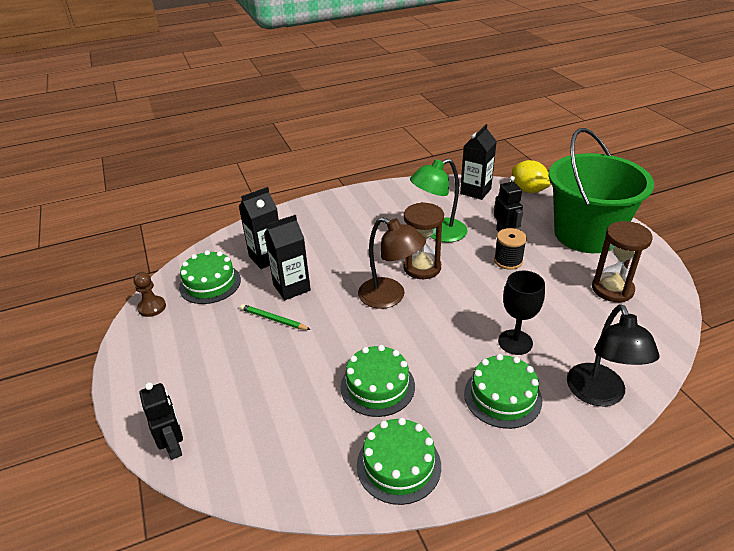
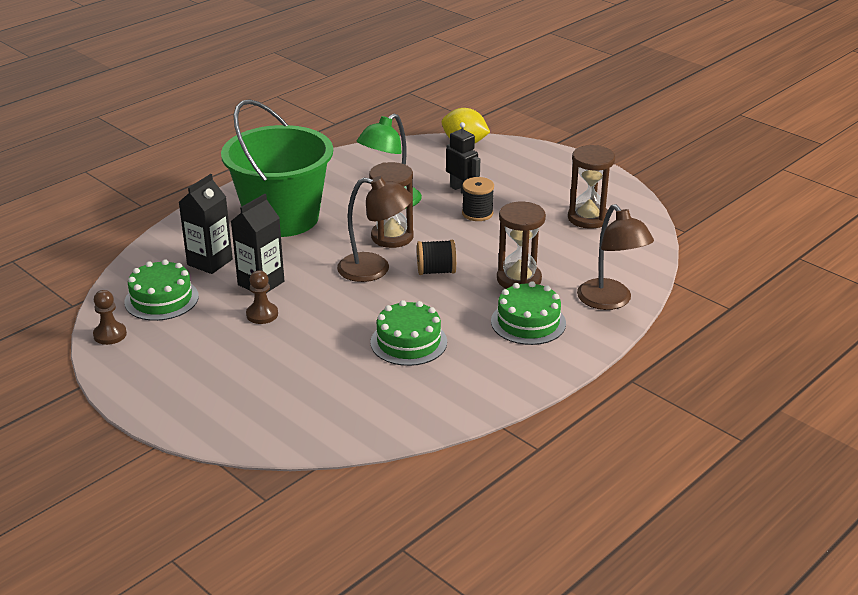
camera: 25 degrees left, 5 degrees down
(174, 445) = (238, 433): black robot -> none
(273, 319) = (262, 314): green pencil -> brown pawn
(398, 465) = (463, 391): green cake -> none
(442, 313) = (436, 271): none -> black spool
(475, 191) = (407, 153): black carton -> none
(515, 342) = (519, 279): black goblet -> brown hourglass
(586, 234) = (543, 175): green bucket -> green bucket (282, 218)
(599, 395) = (610, 301): black lamp -> brown lamp

